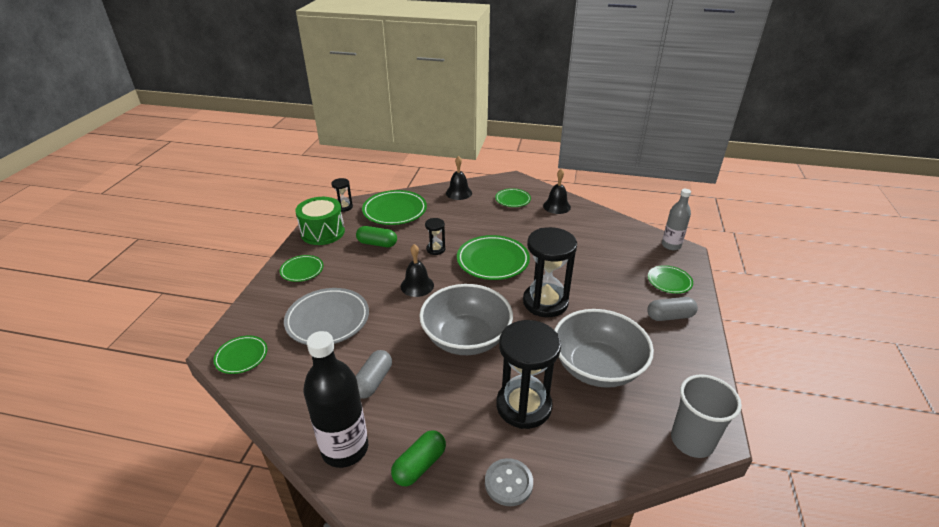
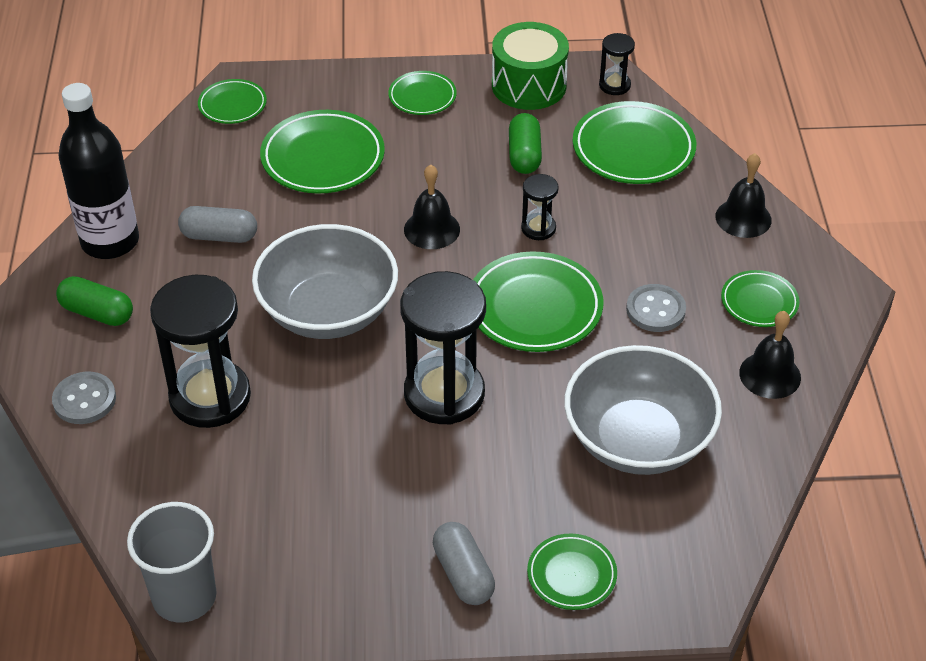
camera: 75 degrees right, 10 degrees up
(328, 320) = (323, 158): grey plate -> green plate
(507, 226) = (655, 310): none -> grey button
(597, 367) = (307, 475): grey bowl -> grey bowl (638, 440)
(671, 245) = (705, 580): grey bottle -> none

